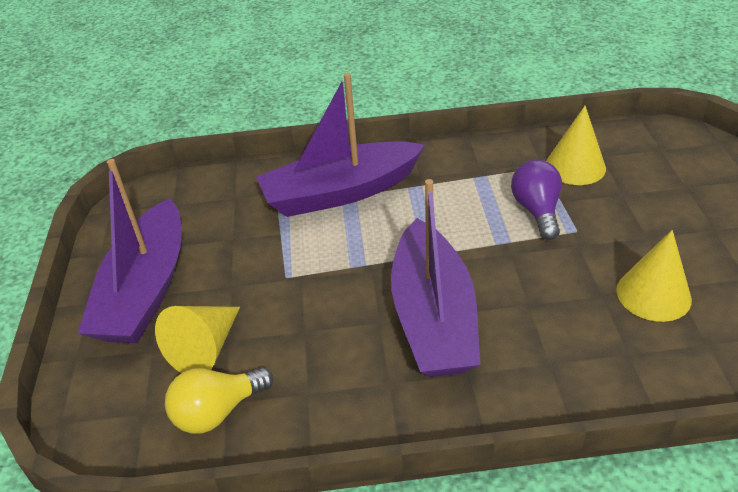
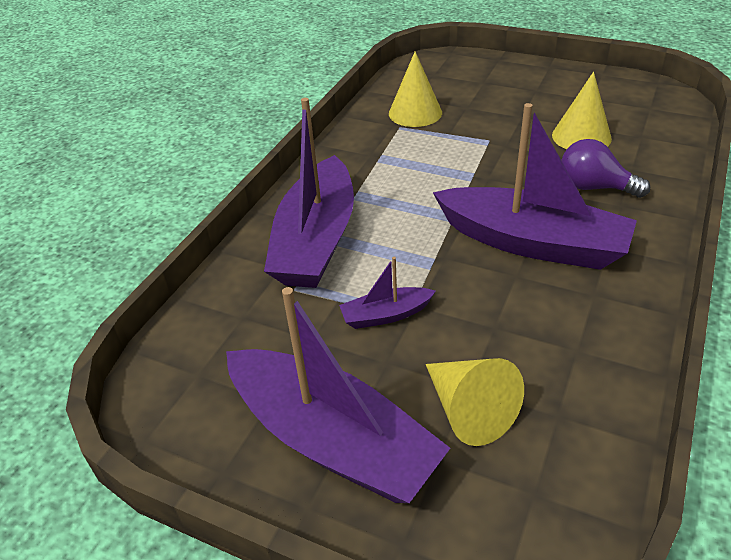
camera: 60 degrees left, 0 degrees up
(217, 411) = (567, 425): yellow light bulb -> none
(279, 264) = (386, 315): none -> purple boat
(537, 210) = (449, 148): purple light bulb -> purple light bulb (594, 187)

